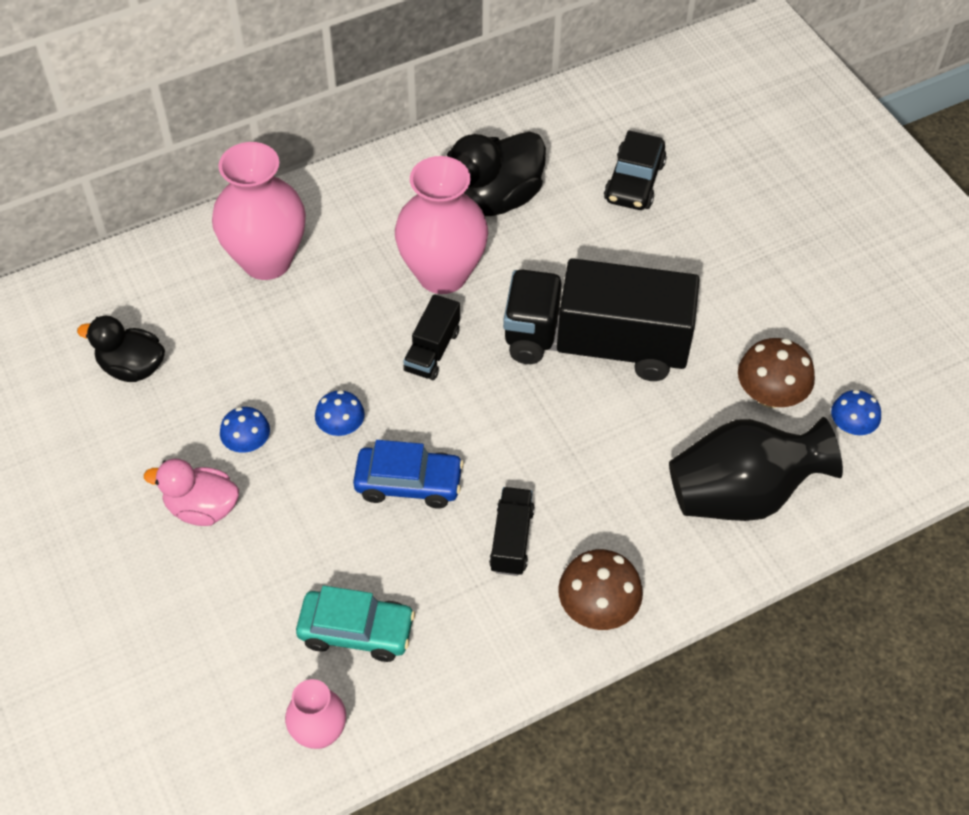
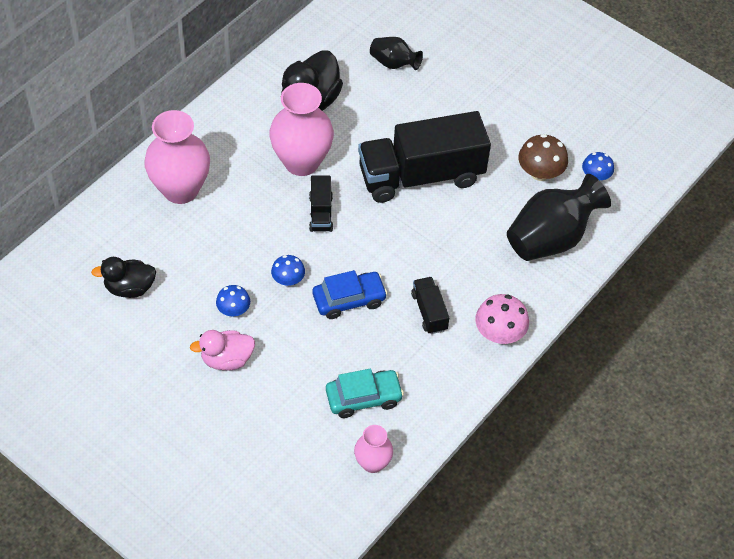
camera: 25 degrees left, 0 degrees up
(597, 608) = (499, 333): brown mushroom -> pink mushroom
(634, 182) = (393, 63): black car -> black vase

